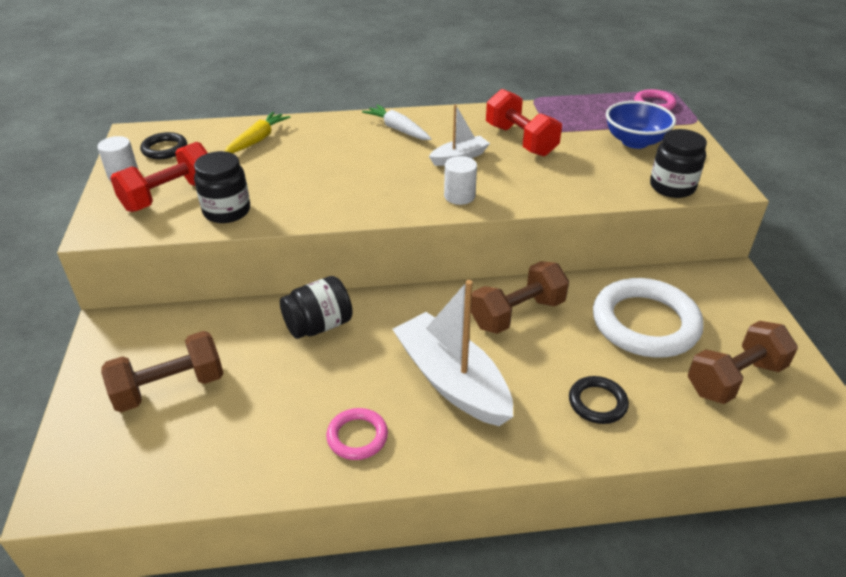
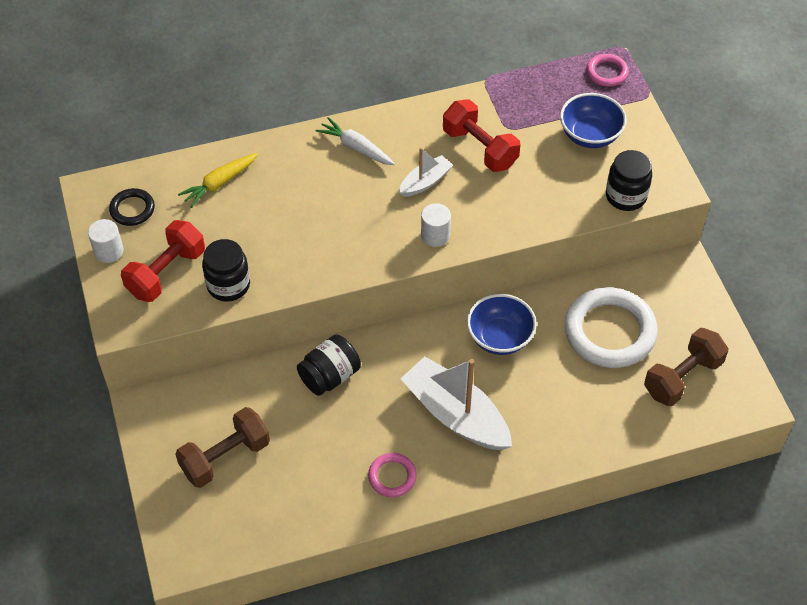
camera: 10 degrees left, 15 degrees up
(257, 140) = (220, 183): yellow carrot -> yellow carrot turned 150 degrees counterclockwise
(517, 314) = (500, 338): brown dumbbell -> blue bowl
(597, 403) = (575, 417): black ring -> none

